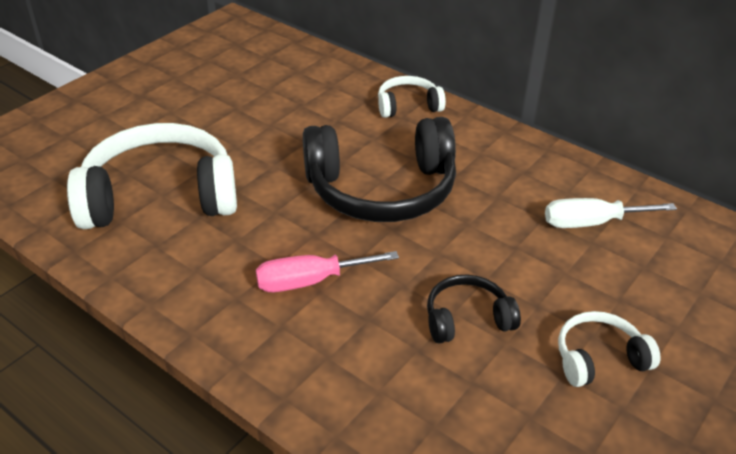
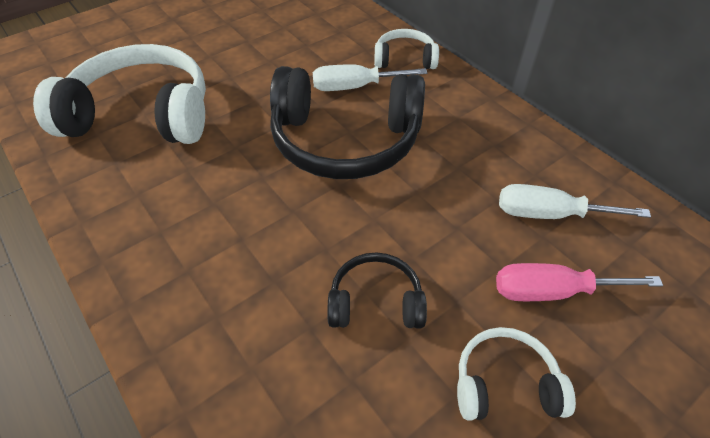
camera: 15 degrees right, 10 degrees up
(310, 281) = (236, 226): pink screwdriver -> pink screwdriver (552, 291)
(369, 139) = (355, 87): none -> white screwdriver

